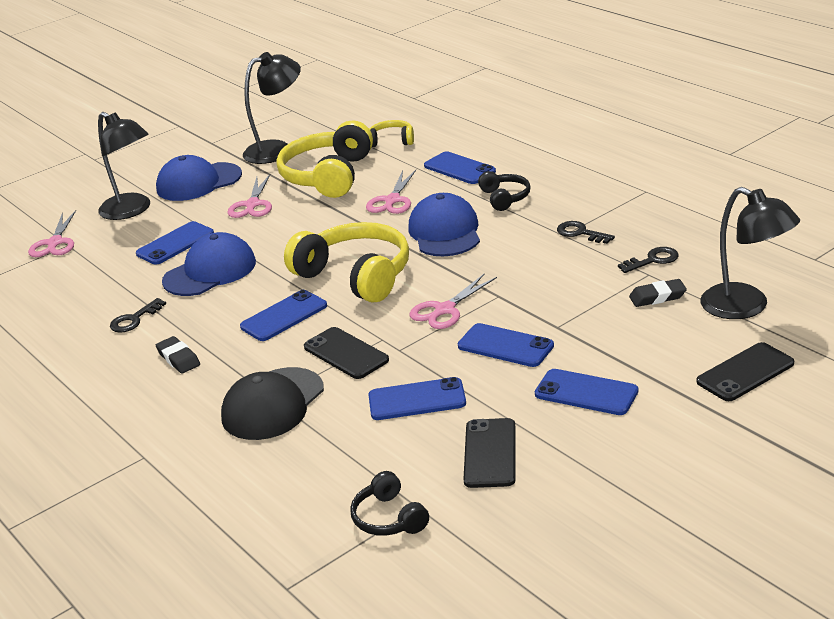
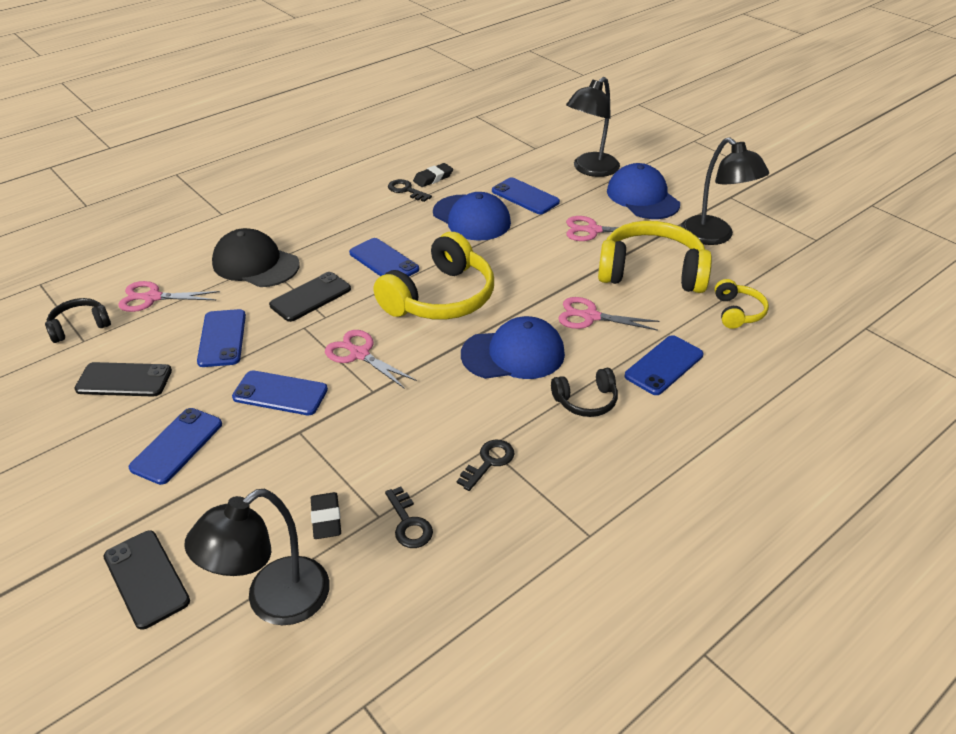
camera: 85 degrees right, 10 degrees up
(55, 243) = (539, 142): pink scissors -> pink scissors (152, 298)
(178, 358) = (340, 215): black eraser -> black eraser (433, 178)
(505, 346) = (280, 393): blue phone -> blue phone turned 75 degrees clockwise

